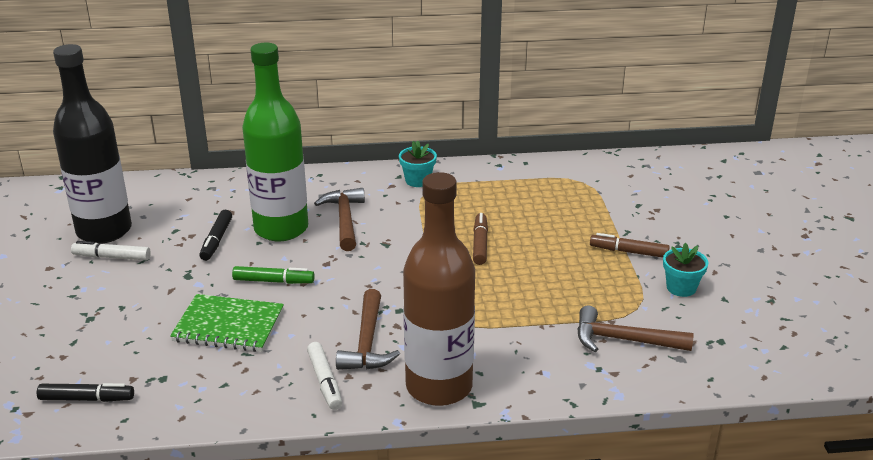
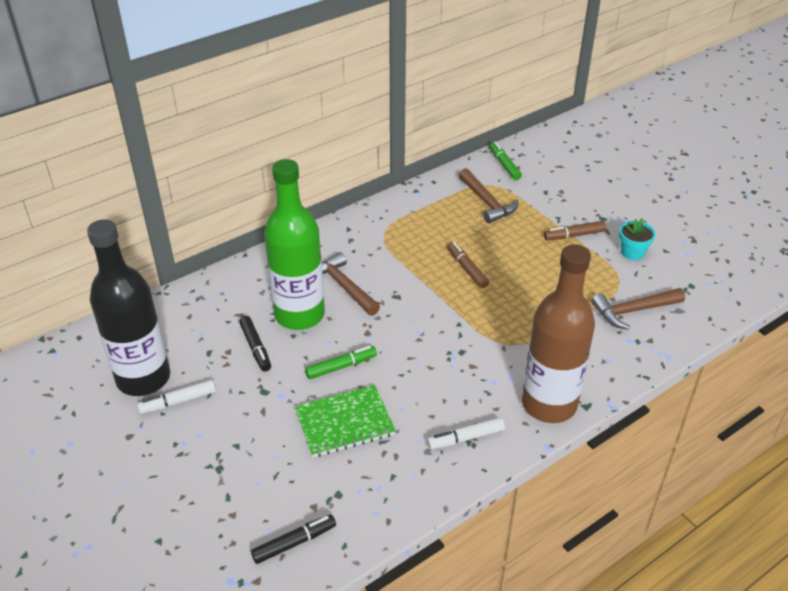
camera: 30 degrees left, 10 degrees up
(325, 381) = (465, 438): white marker -> white marker turned 120 degrees clockwise
(367, 342) = (464, 390): brown hammer -> brown hammer (487, 202)
(418, 180) = (367, 227): turquoise flower pot -> none
(617, 169) = (504, 165): none -> green marker

